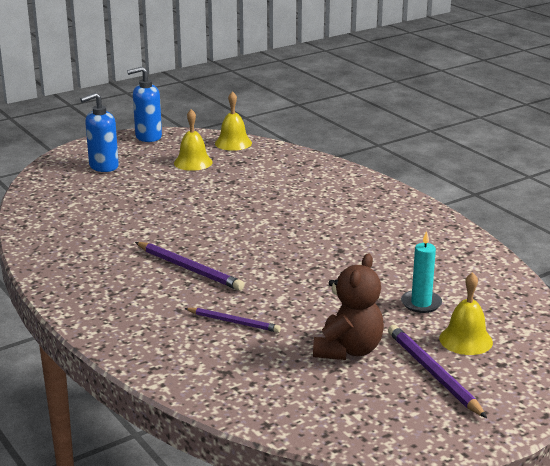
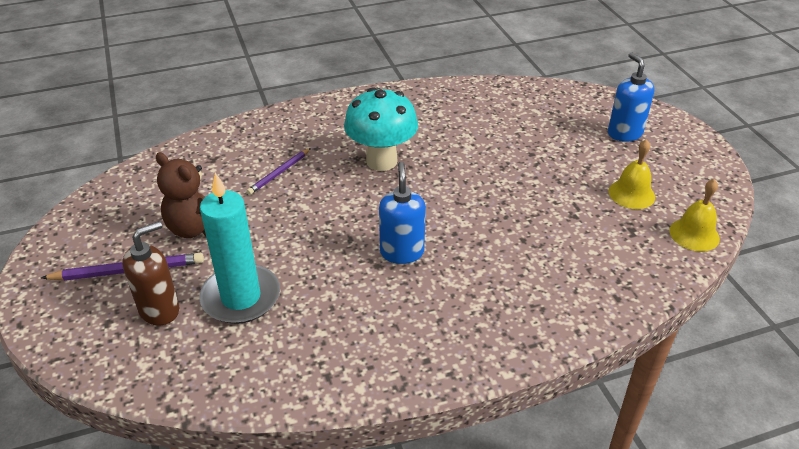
camera: 105 degrees right, 15 degrees up
(148, 137) = (712, 170): blue soap dispenser -> blue soap dispenser (402, 252)
(189, 269) = (381, 161): purple pencil -> turquoise mushroom
(421, 303) = (241, 297): turquoise candle -> turquoise candle, size x1.84
(466, 340) = (160, 310): yellow bell -> brown soap dispenser

